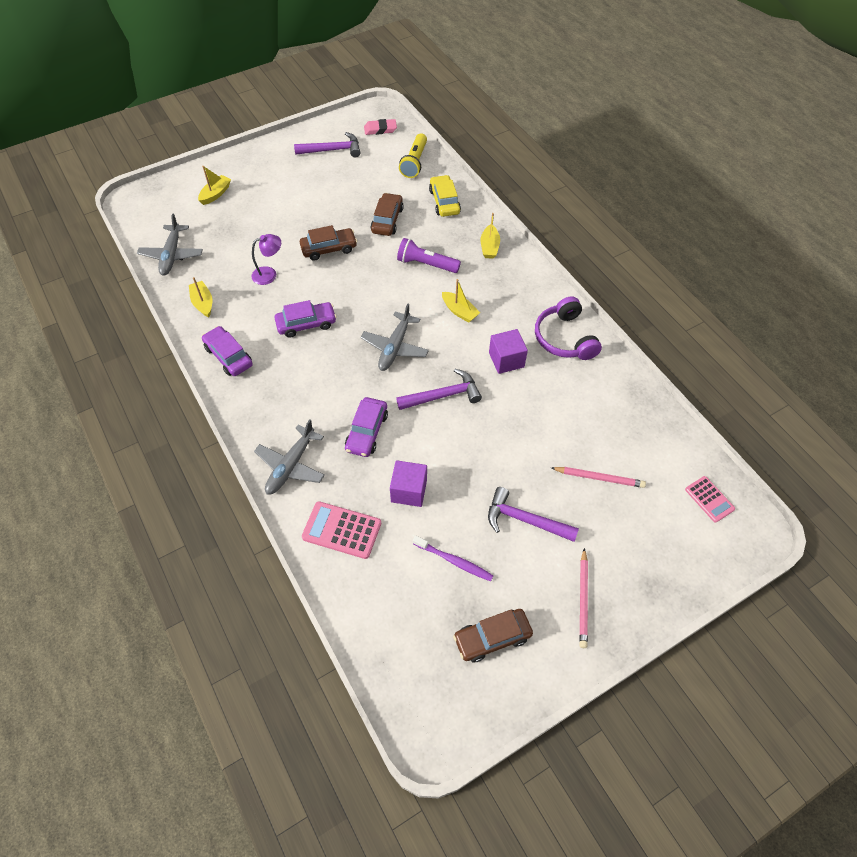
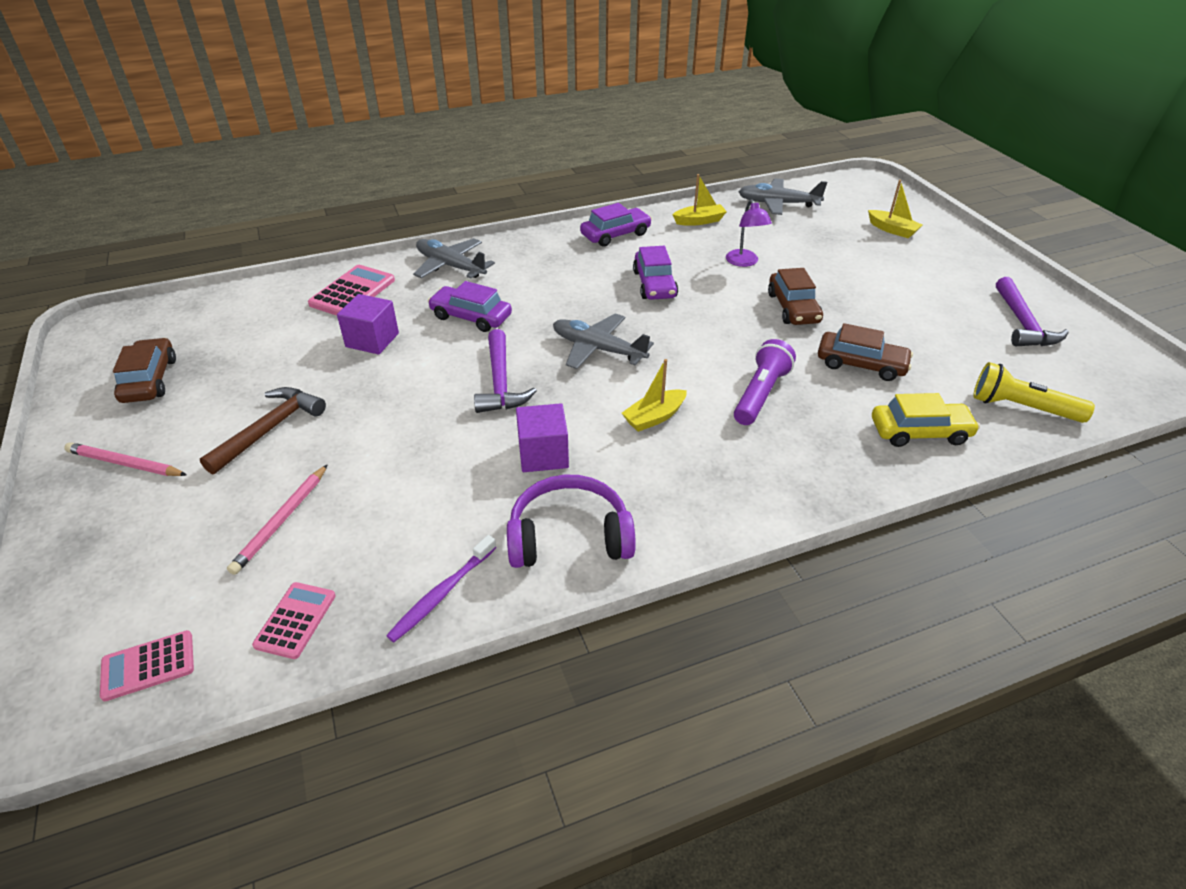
camera: 100 degrees right, 15 degrees down
(380, 129) = (1103, 376): pink eraser -> none
(454, 561) = (260, 363): purple toothbrush -> purple toothbrush (442, 593)
(489, 247) = (804, 473): yellow boat -> none
(524, 520) = (270, 429): purple hammer -> brown hammer
(659, 443) = (295, 620): none -> pink calculator

